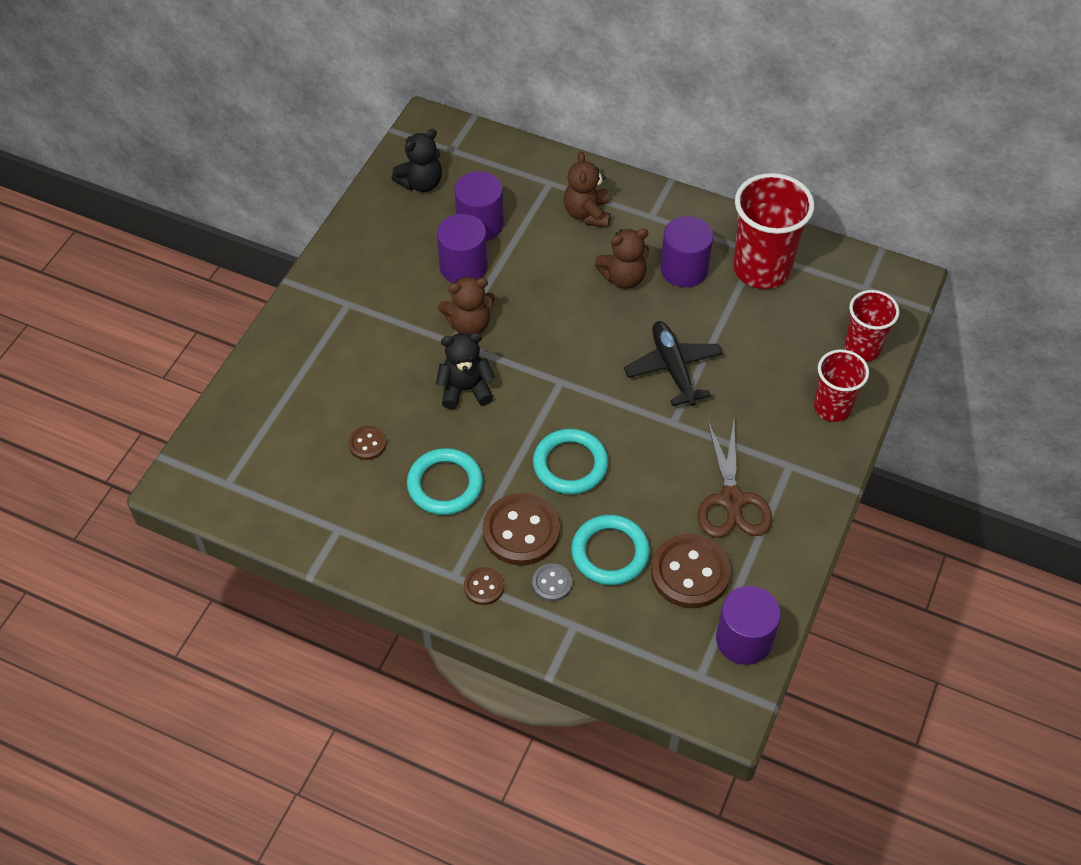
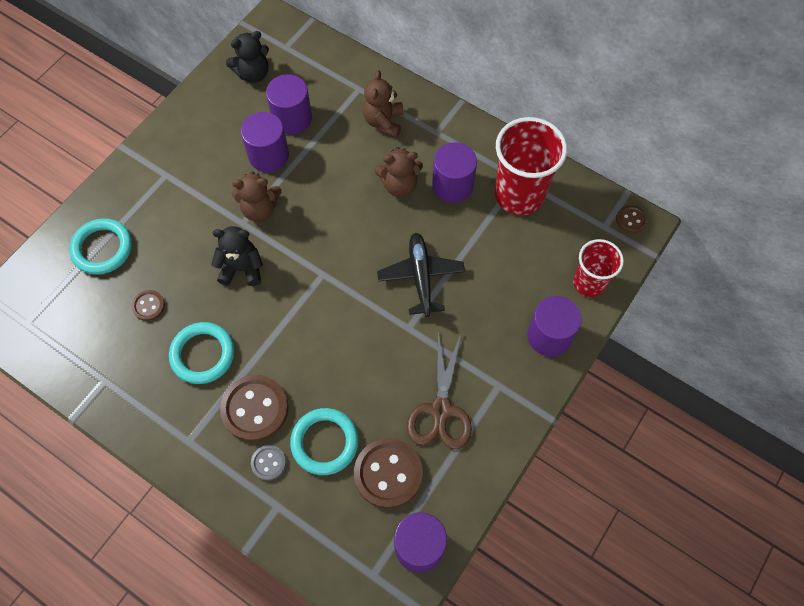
camera: 10 degrees right, 10 degrees up
(484, 587) = (210, 456): brown button -> brown button (631, 220)
(570, 464) = (311, 353): turquoise ring -> turquoise ring (102, 248)
(832, 407) = (549, 336): red cup -> purple cylinder

